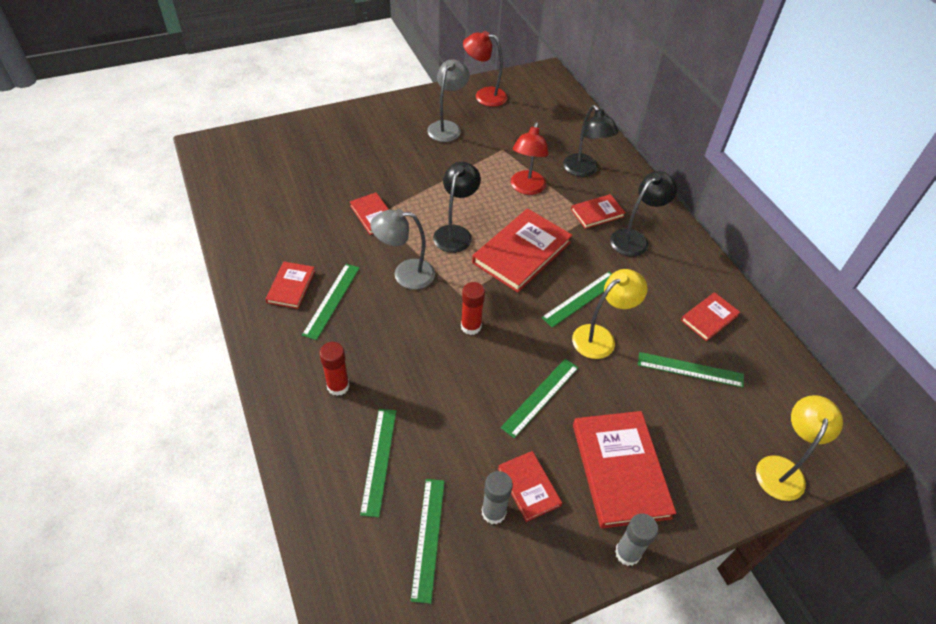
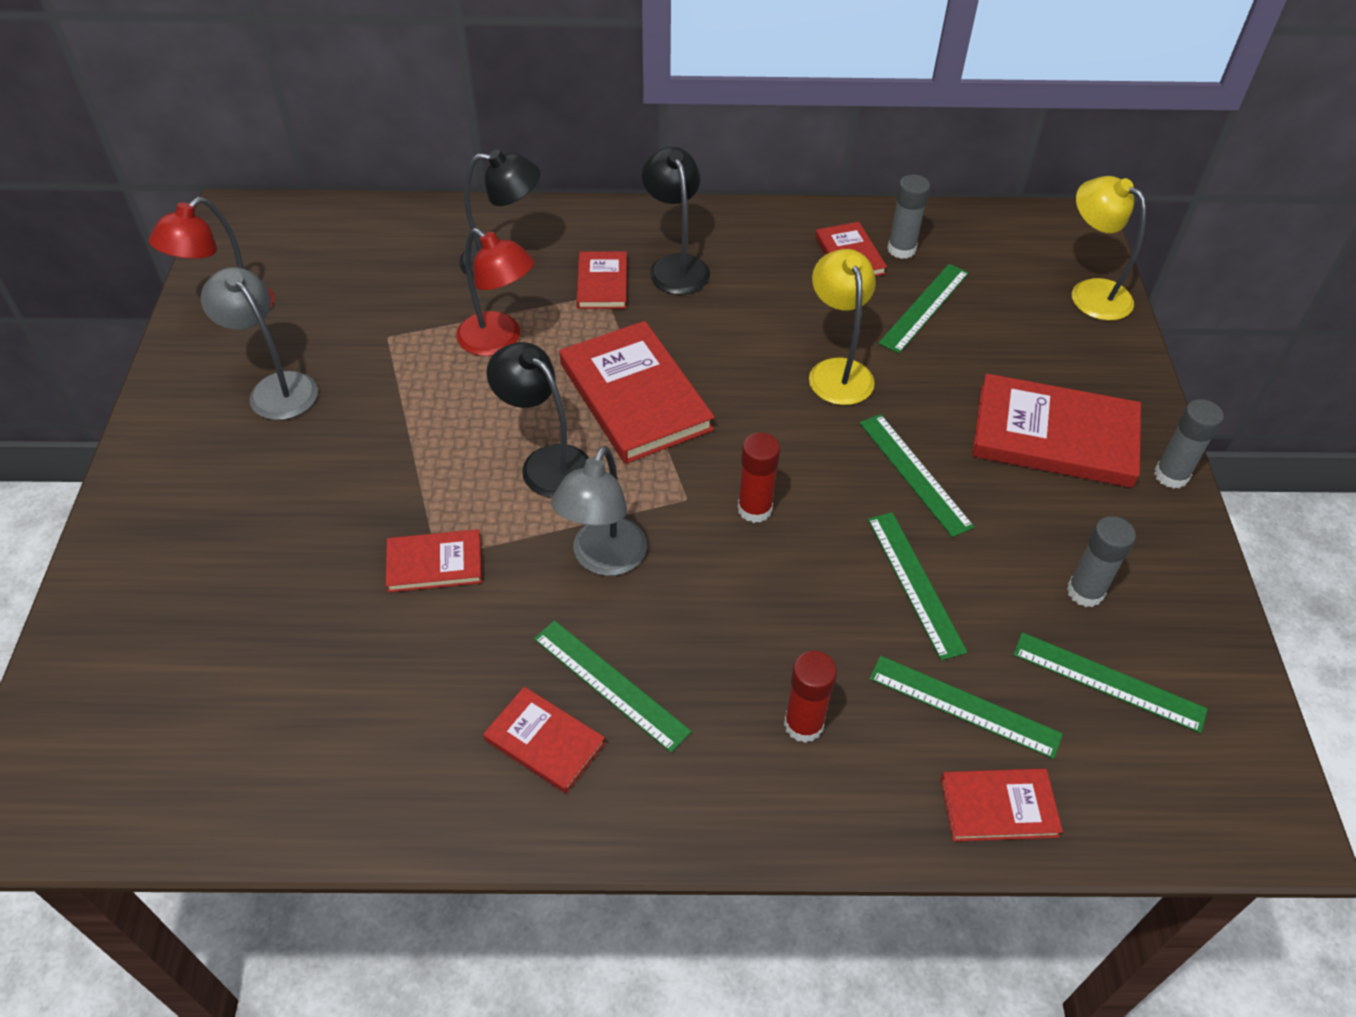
camera: 65 degrees left, 0 degrees up
(529, 487) = (1055, 539): red book -> red book (998, 807)
(581, 299) = (759, 364): green ruler -> green ruler (915, 583)
(737, 344) = (901, 249): none -> grey glue stick

